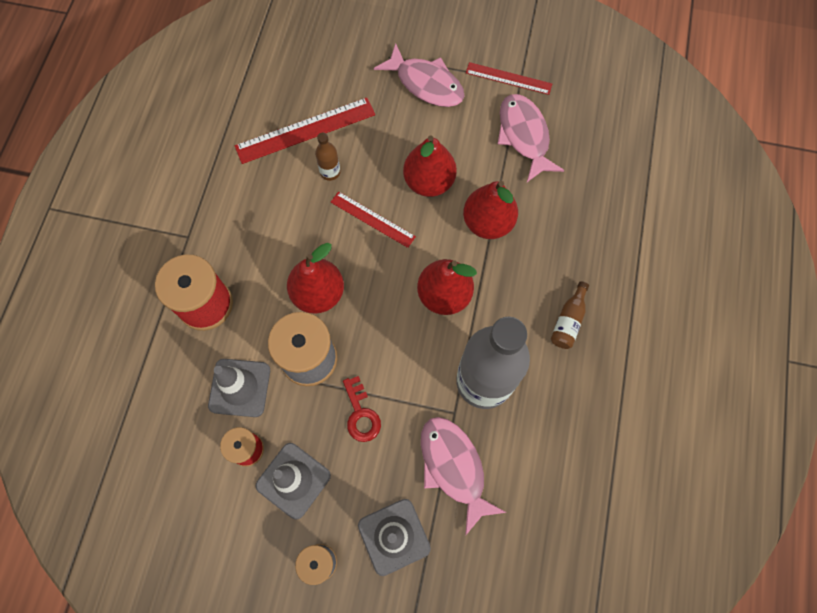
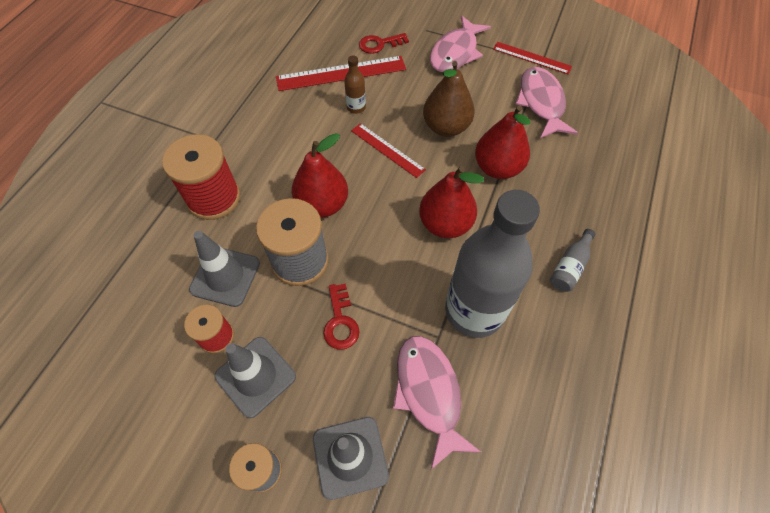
camera: 10 degrees right, 10 degrees down
(340, 84) = (379, 44): none -> red key
(426, 84) = (455, 53): pink fish -> pink fish turned 75 degrees clockwise
(429, 182) = (446, 127): red pear -> brown pear
(568, 321) = (570, 266): brown bottle -> grey bottle

